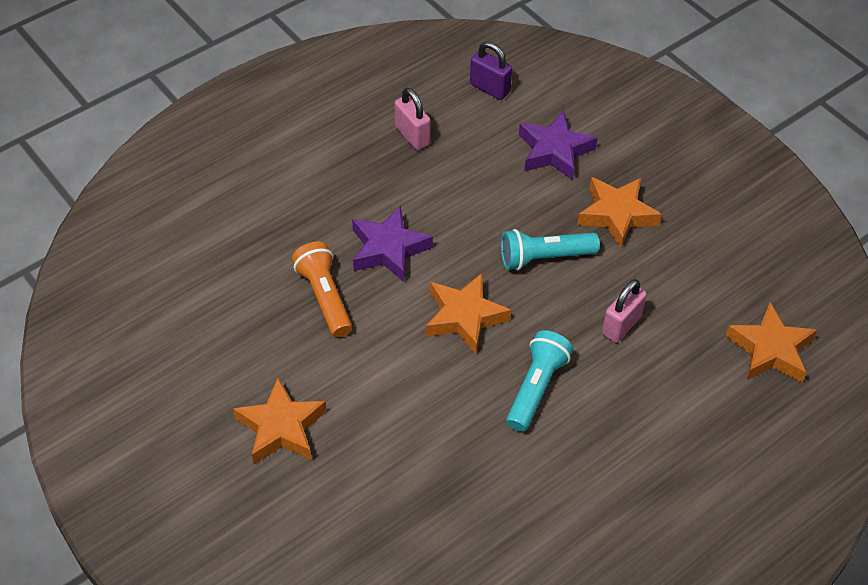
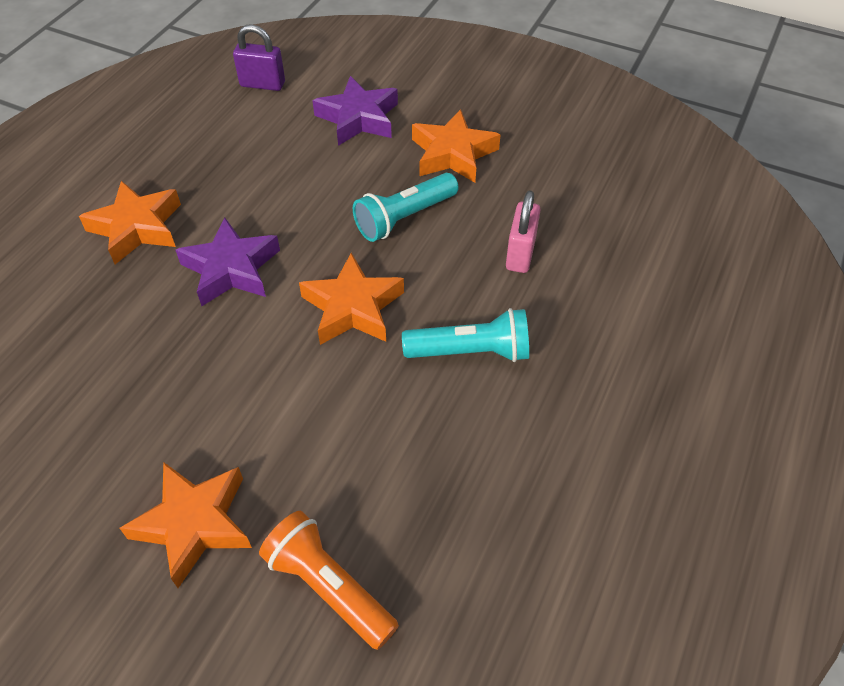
camera: 25 degrees left, 0 degrees up
(324, 297) = (180, 347): orange flashlight -> orange flashlight (328, 587)
(412, 136) = (203, 151): pink padlock -> none
(536, 388) = (471, 351): turquoise flashlight -> turquoise flashlight turned 90 degrees clockwise
(770, 350) = (674, 223): orange star -> orange star (137, 228)

